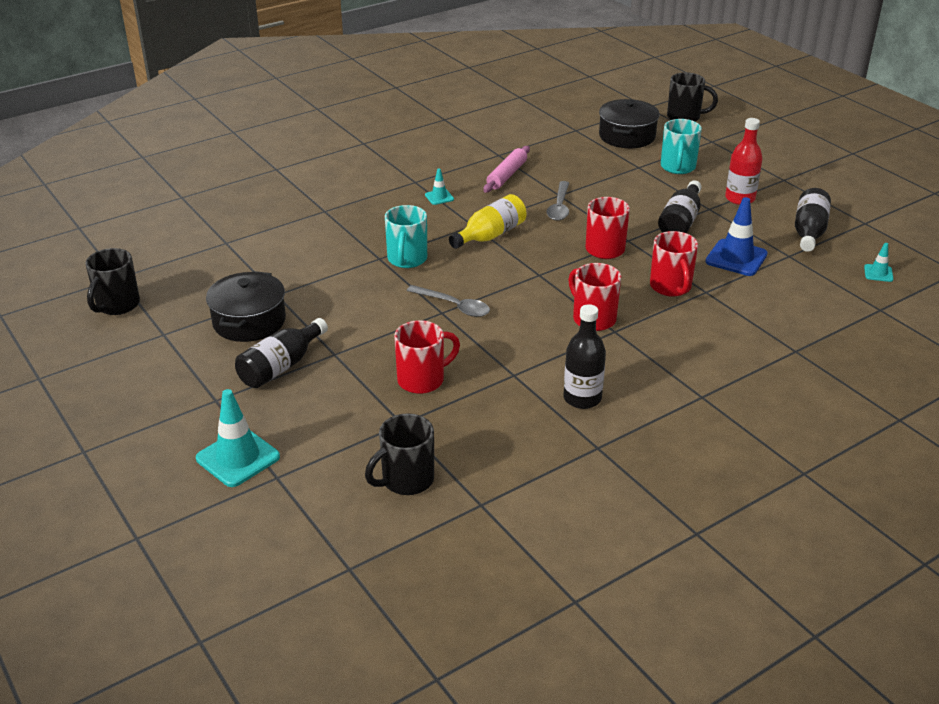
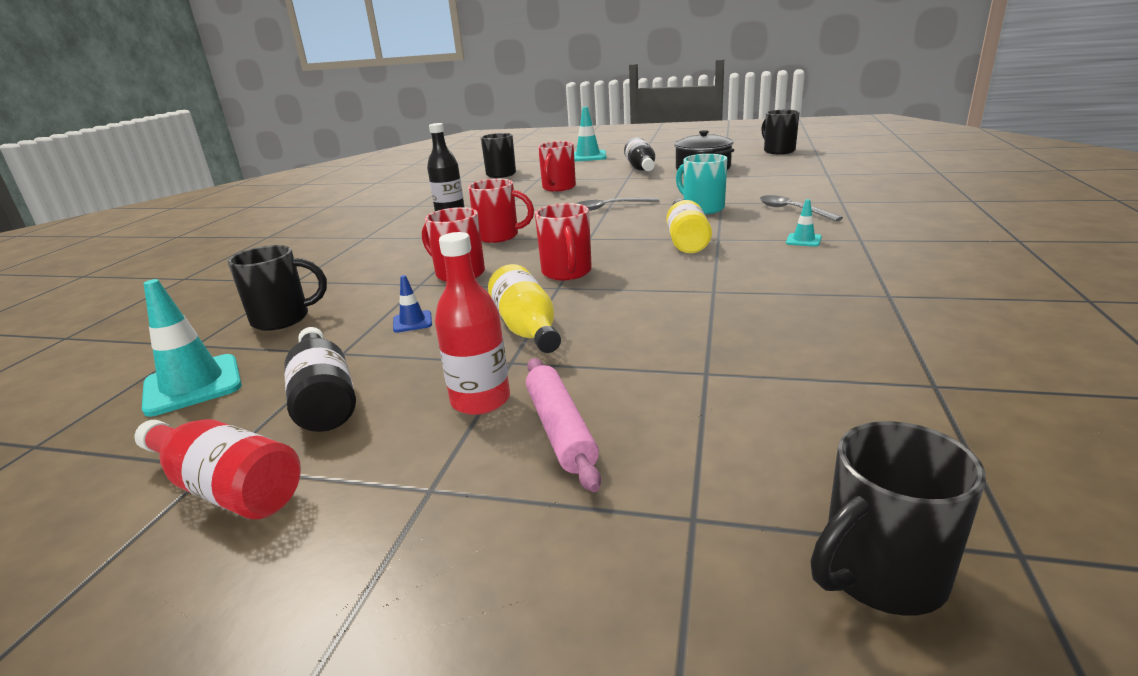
camera: 140 degrees right, 10 degrees down
(507, 175) = (812, 281): pink rolling pin -> pink rolling pin (560, 430)
(559, 207) = (685, 281): grey spoon -> grey spoon (792, 210)
(627, 136) = (845, 422): black pot -> none
(677, 167) = (650, 405): turquoise mug -> none
(680, 221) = (527, 328): black bottle -> yellow bottle
(736, 258) = (412, 322): blue traffic cone -> blue traffic cone, size x0.51
(816, 304) = (283, 319): none -> black mug
(859, 211) = (227, 488): none -> red bottle
(878, 273) = (193, 385): turquoise traffic cone -> turquoise traffic cone, size x1.96

